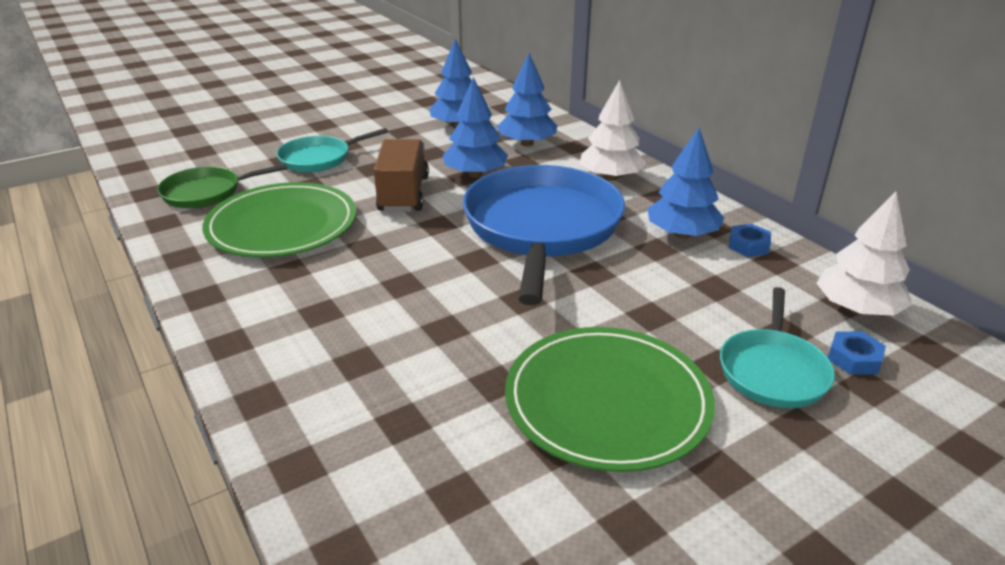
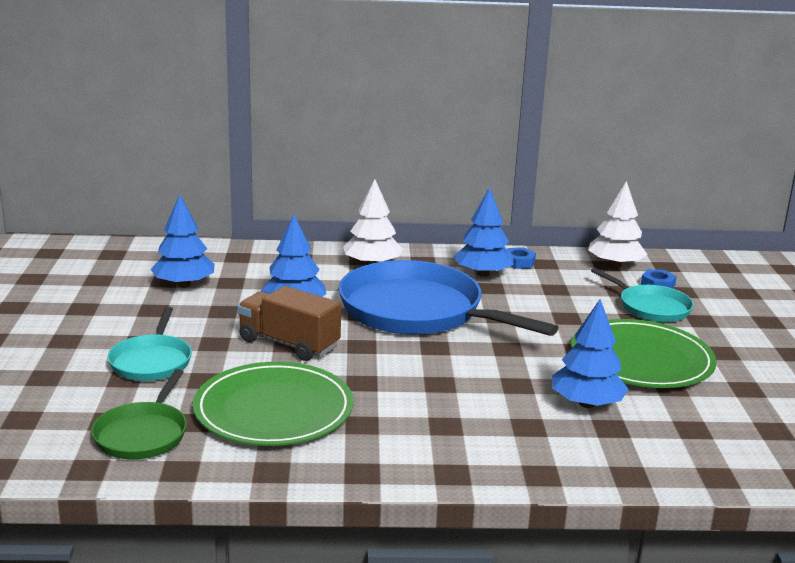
camera: 60 degrees left, 10 degrees down
(527, 143) = (267, 271): blue tree -> blue tree (586, 403)

